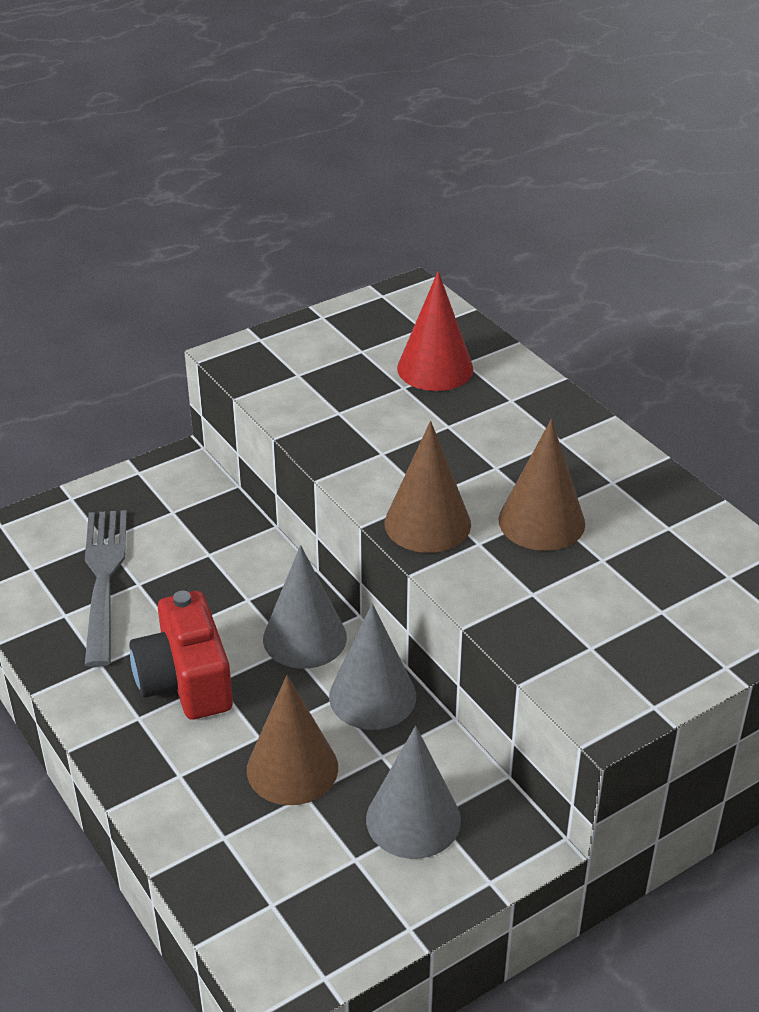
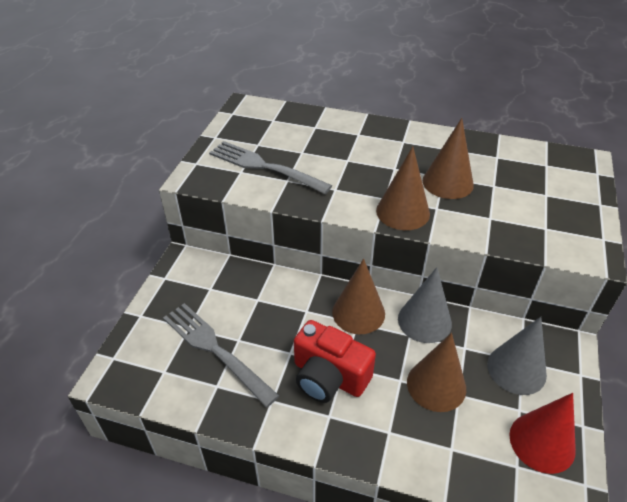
camera: 40 degrees left, 5 degrees up
(304, 638) = (358, 312): grey cone -> brown cone
(333, 383) = (265, 167): none -> grey fork
(435, 368) = (305, 136): red cone -> red cone (542, 442)

